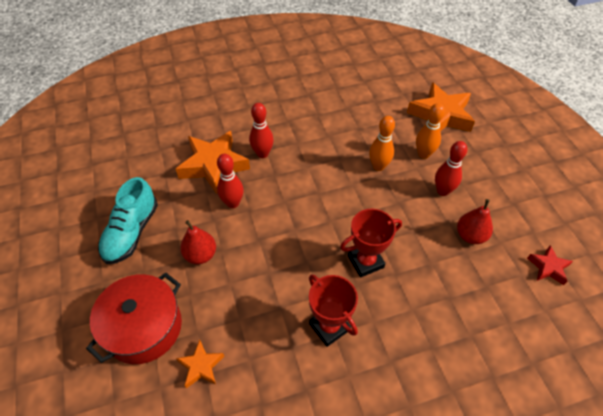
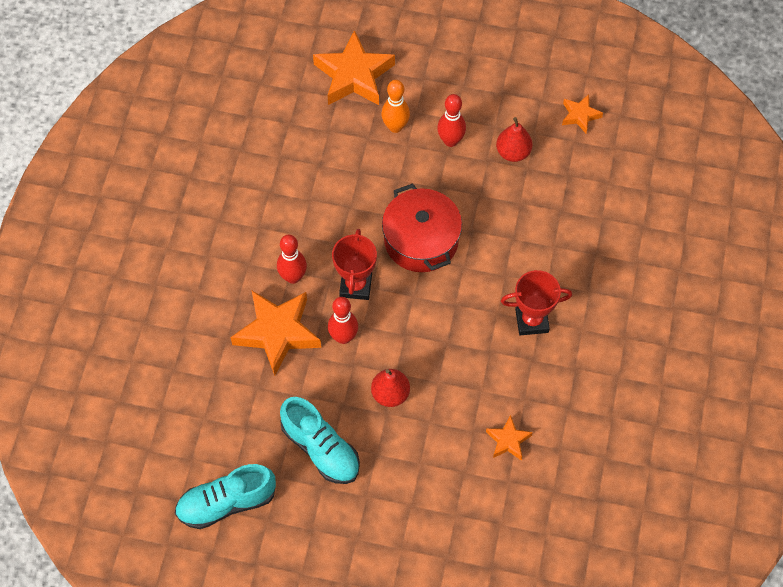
camera: 60 degrees left, 10 degrees up
(64, 198) = (226, 503): none -> turquoise shoe
(143, 327) = (441, 474): red pot -> red pot (421, 240)
(365, 261) = (486, 255): red trophy -> red trophy (356, 285)
(378, 166) = (384, 177): orange bowling pin -> none
(548, 267) = (580, 115): red star -> orange star

